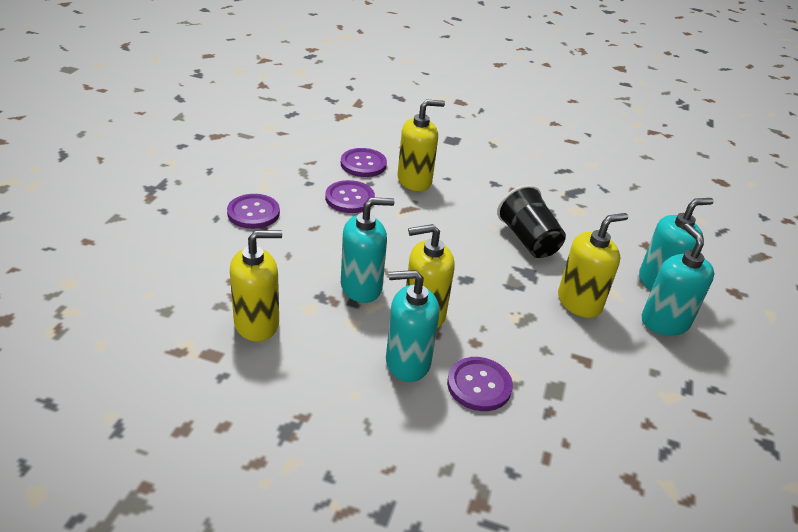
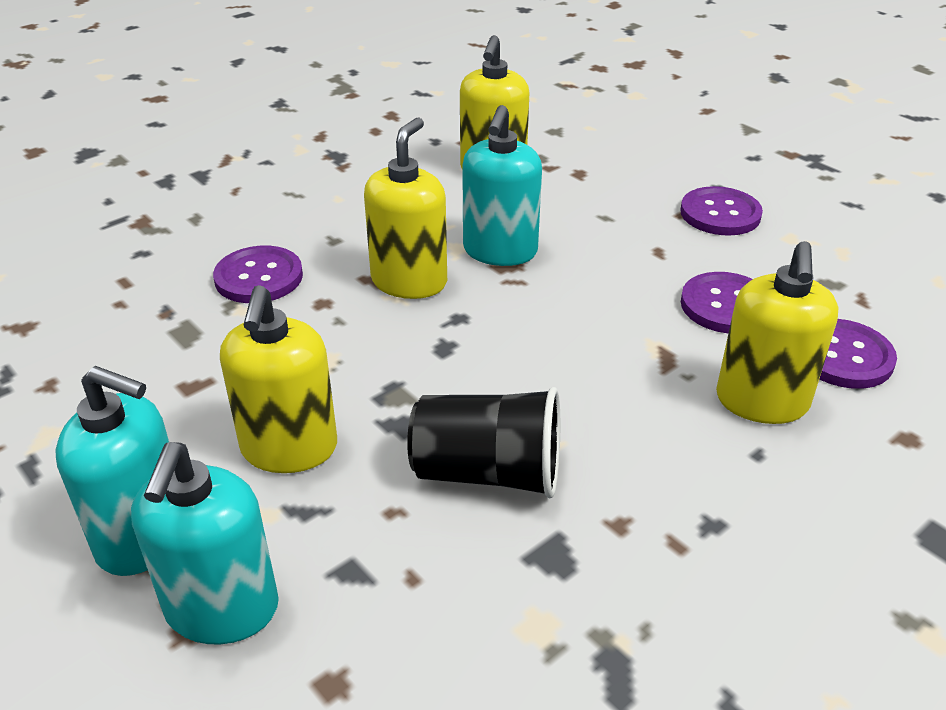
camera: 125 degrees right, 0 degrees up
(407, 362) = (345, 242): turquoise soap dispenser -> none

